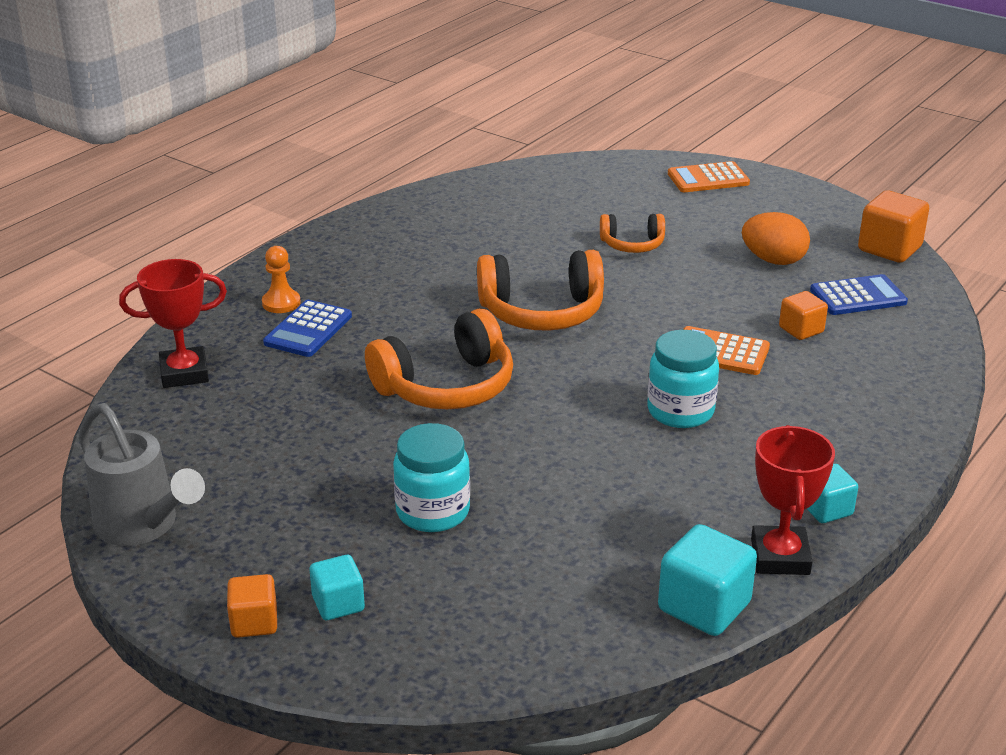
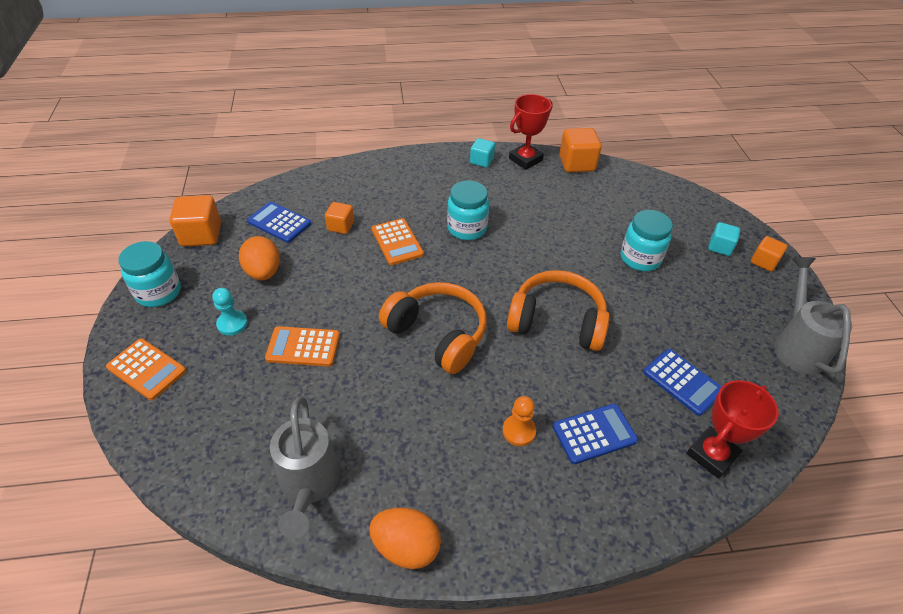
camera: 135 degrees left, 15 degrees up
(184, 373) = (712, 454): red trophy -> red trophy turned 75 degrees counterclockwise
(258, 411) = (682, 382): none -> blue calculator
(281, 303) = (589, 481): orange pawn -> orange pawn (519, 431)
(377, 215) = (406, 547): none -> orange egg
(486, 201) = (309, 484): none -> grey watering can
(632, 244) = (303, 347): orange headphones -> orange calculator
(704, 606) = (576, 163): turquoise cube -> orange cube
(714, 224) = (232, 324): none -> turquoise pawn
(812, 206) = (158, 292): none -> turquoise jar

